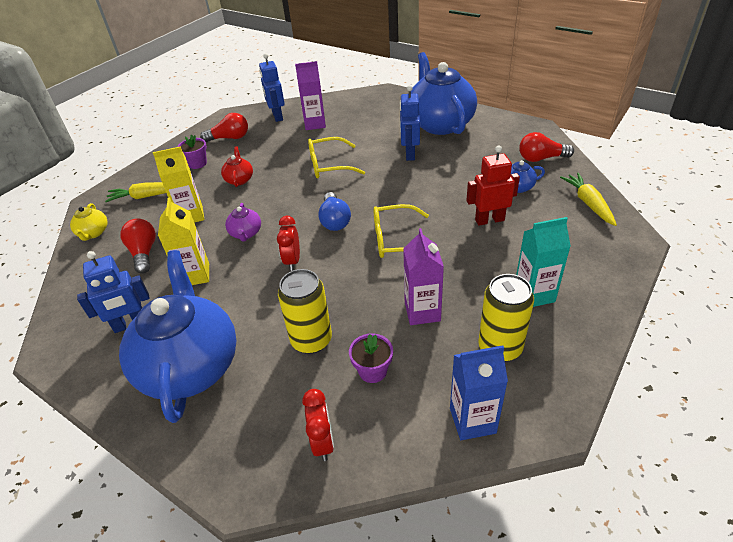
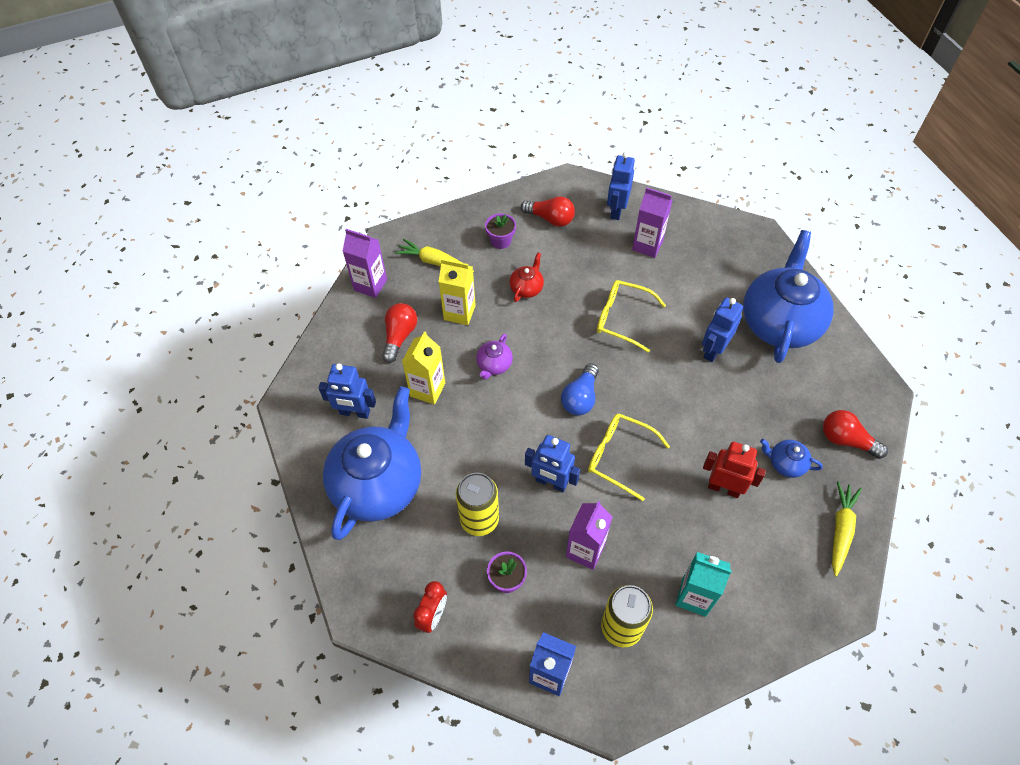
camera: 30 degrees right, 15 degrees up
(93, 233) = (370, 285): yellow teapot -> purple carton
(292, 261) = (514, 424): red clock -> none
(355, 282) = (551, 482): none -> blue robot

